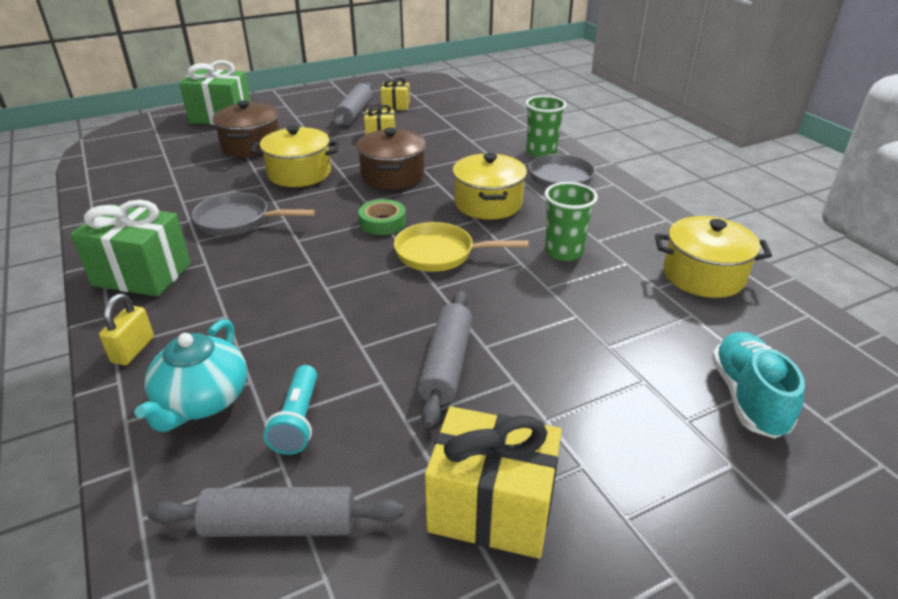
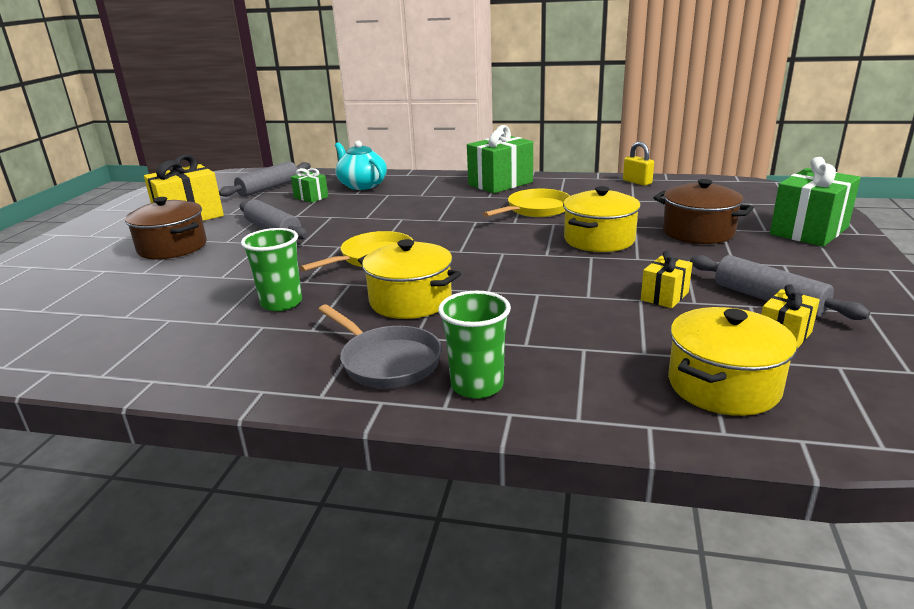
camera: 130 degrees right, 10 degrees down
(133, 350) = (426, 178): yellow padlock -> yellow padlock (637, 182)
(238, 221) = (535, 210): grey pan -> yellow pan
(298, 420) = (311, 197): turquoise flashlight -> green gift
(382, 222) = (454, 250): green tape -> none
(392, 176) = (538, 275): brown pot -> brown pot (172, 247)
(703, 275) = (128, 348): yellow pot -> yellow pot (723, 385)
(747, 397) = (62, 294): turquoise shoe -> none

